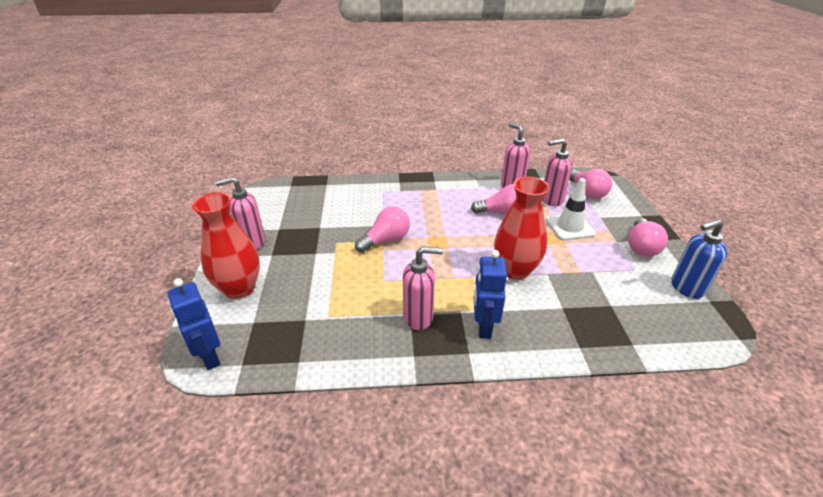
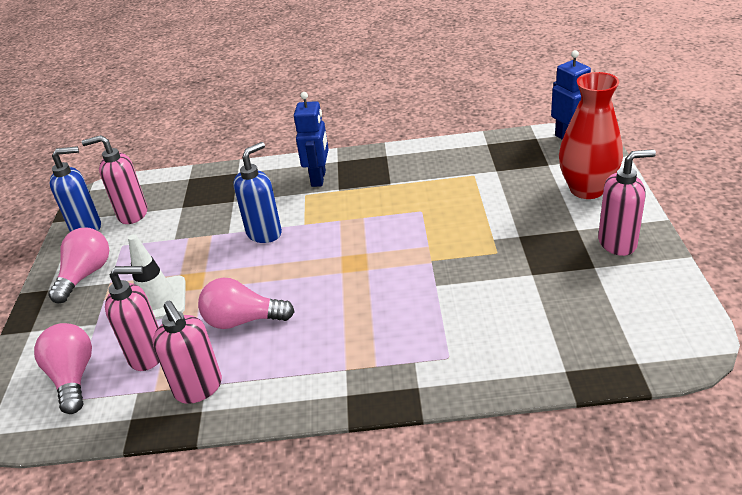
camera: 175 degrees left, 0 degrees up
(386, 240) = (426, 260): pink light bulb -> none
(419, 317) = (381, 181): pink soap dispenser -> pink soap dispenser (132, 214)
(515, 270) = (264, 233): red vase -> blue soap dispenser

